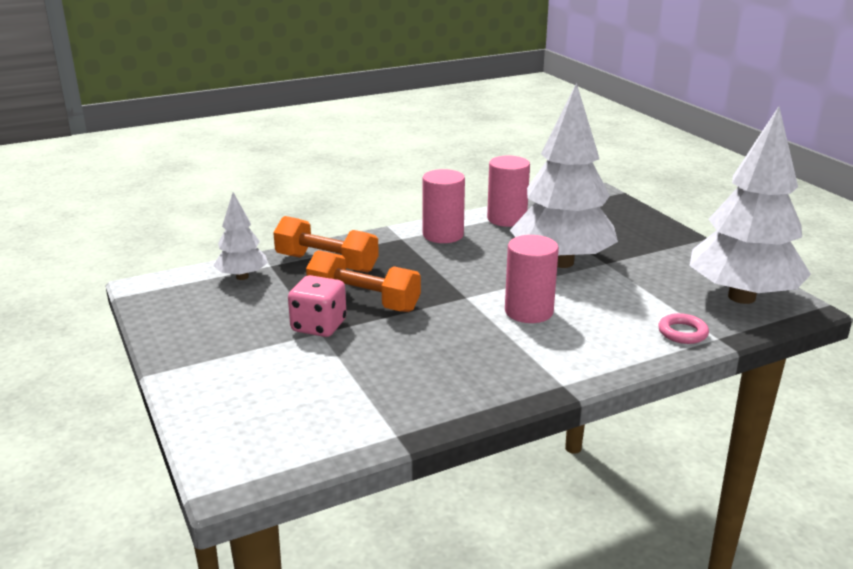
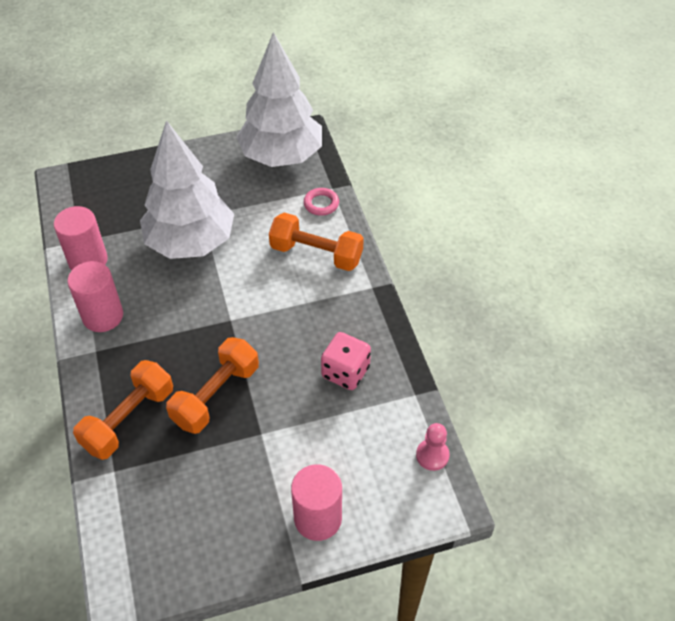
camera: 80 degrees left, 25 degrees up
(242, 277) = (132, 497): white tree -> none
(302, 457) = (432, 455): none -> pink pawn
(319, 326) = (250, 434): pink dice -> pink dice (345, 372)
(528, 311) = (267, 283): pink cylinder -> pink cylinder (318, 518)
(594, 338) = (316, 254): none -> orange dumbbell

